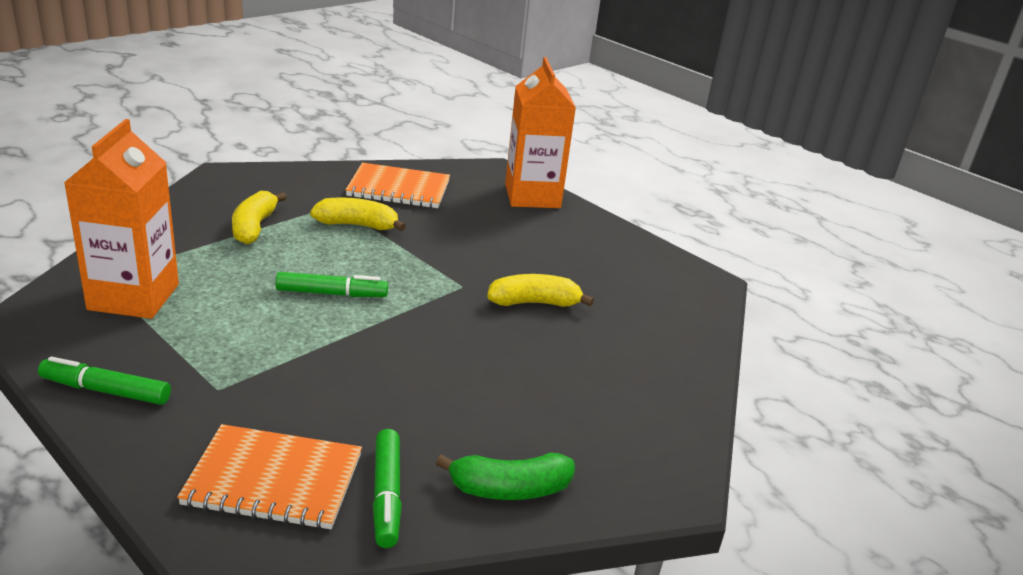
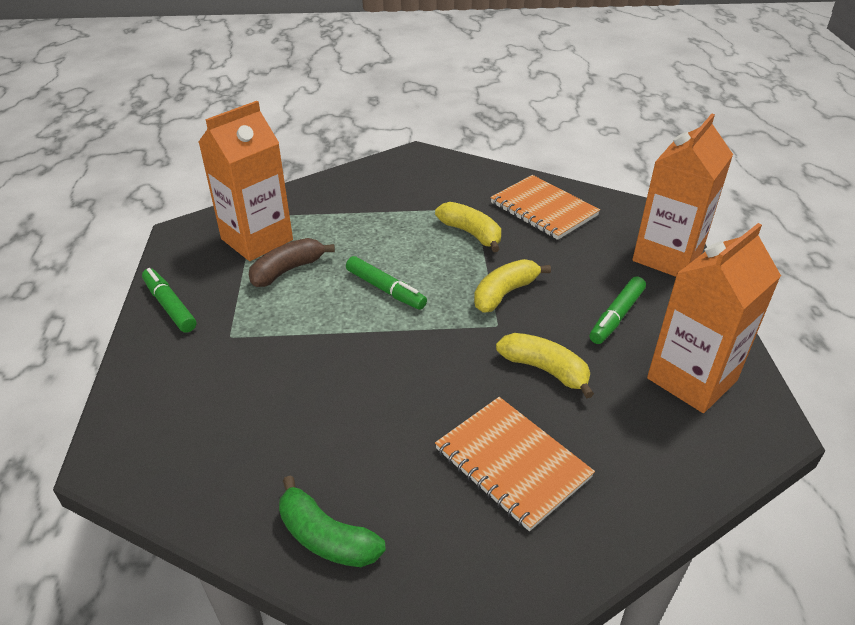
camera: 45 degrees right, 10 degrees up
(208, 312) = (288, 270): none -> brown banana
(254, 227) = (391, 209): yellow banana -> yellow banana (505, 293)
(274, 480) = (186, 428): orange notebook -> orange notebook (512, 463)
(386, 495) = (238, 485): green marker -> green marker (616, 316)
(635, 270) = (692, 379): none -> orange carton

